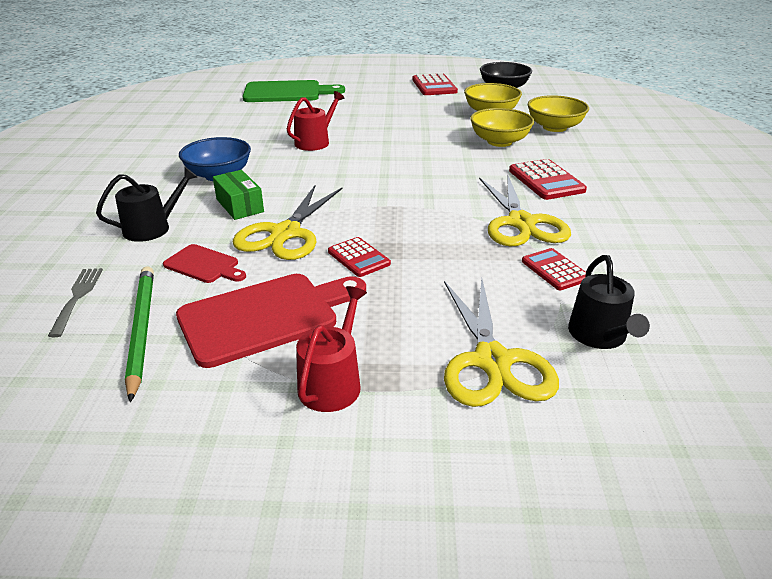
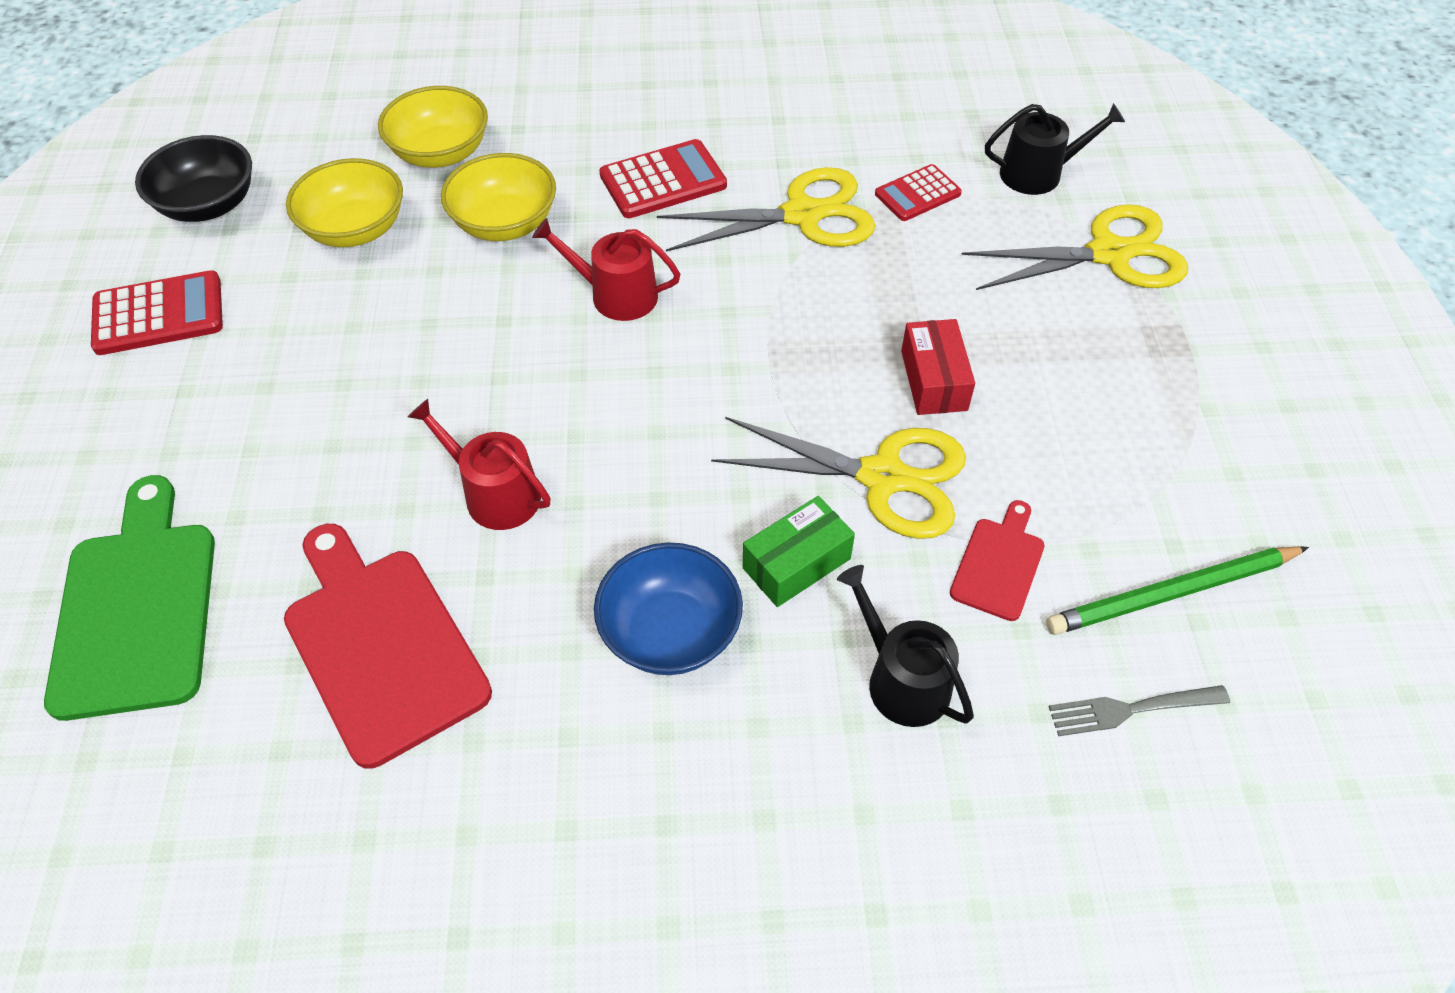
camera: 95 degrees left, 20 degrees up
(265, 316) = (1098, 461): red cutting board -> red cutting board (381, 645)
(333, 382) = (1191, 378): red watering can -> red watering can (615, 295)
(358, 258) = (934, 380): red calculator -> red box

